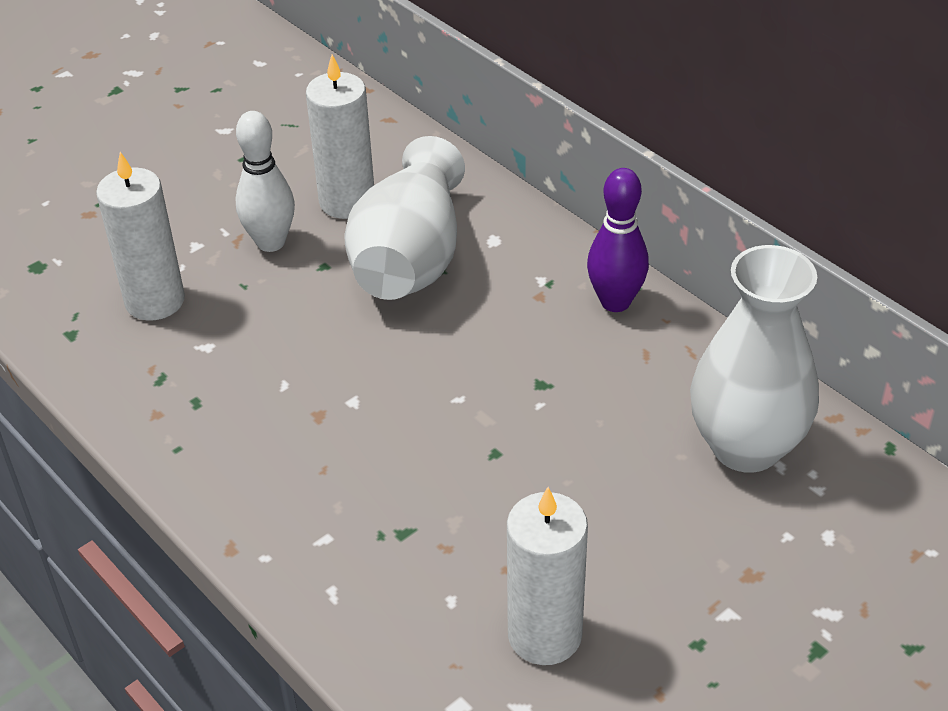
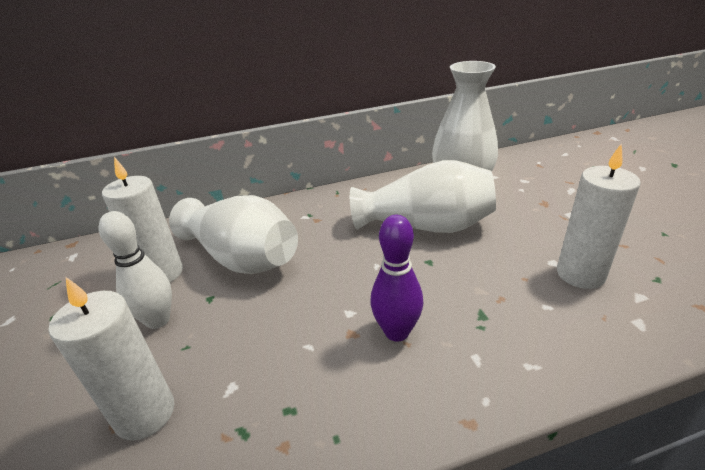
camera: 65 degrees left, 10 degrees down
(587, 428) = (426, 226): none -> white vase
(615, 302) = (341, 198): purple bowling pin -> purple bowling pin (396, 332)

